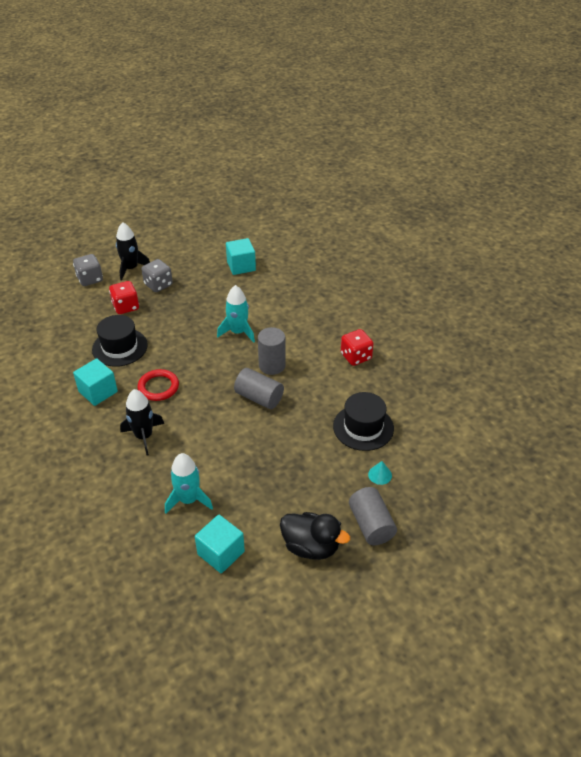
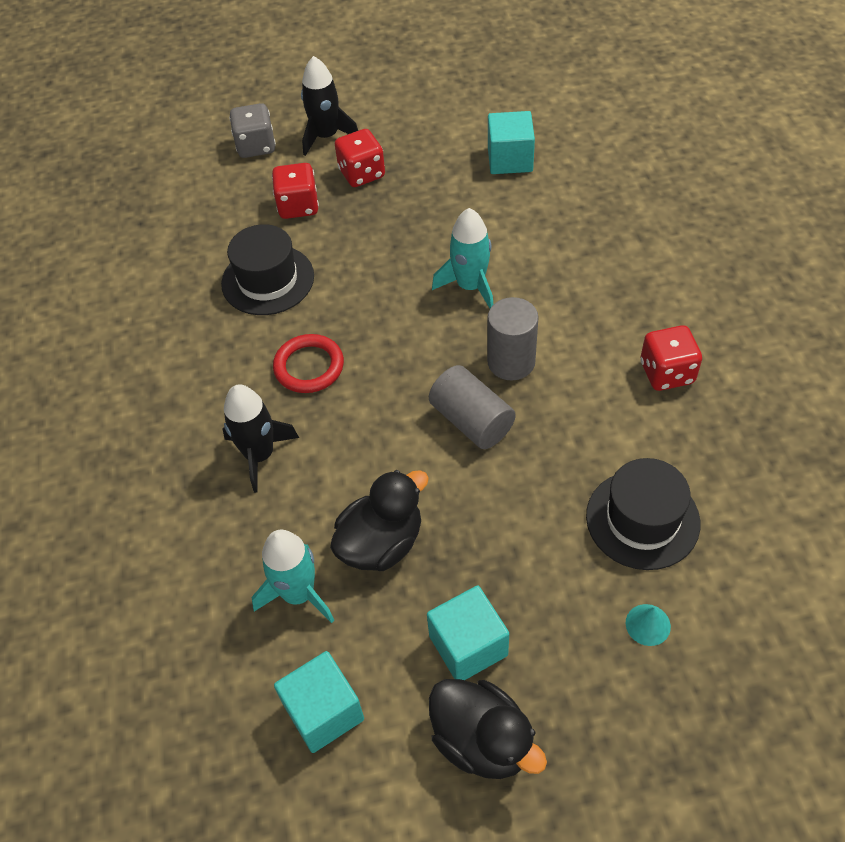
camera: 20 degrees right, 10 degrees up
(98, 392) = (211, 356): turquoise cube -> turquoise cube (468, 645)
(158, 285) = (362, 174): grey dice -> red dice
(227, 466) = (381, 543): none -> black duck
(371, 525) = (604, 724): grey cylinder -> none

